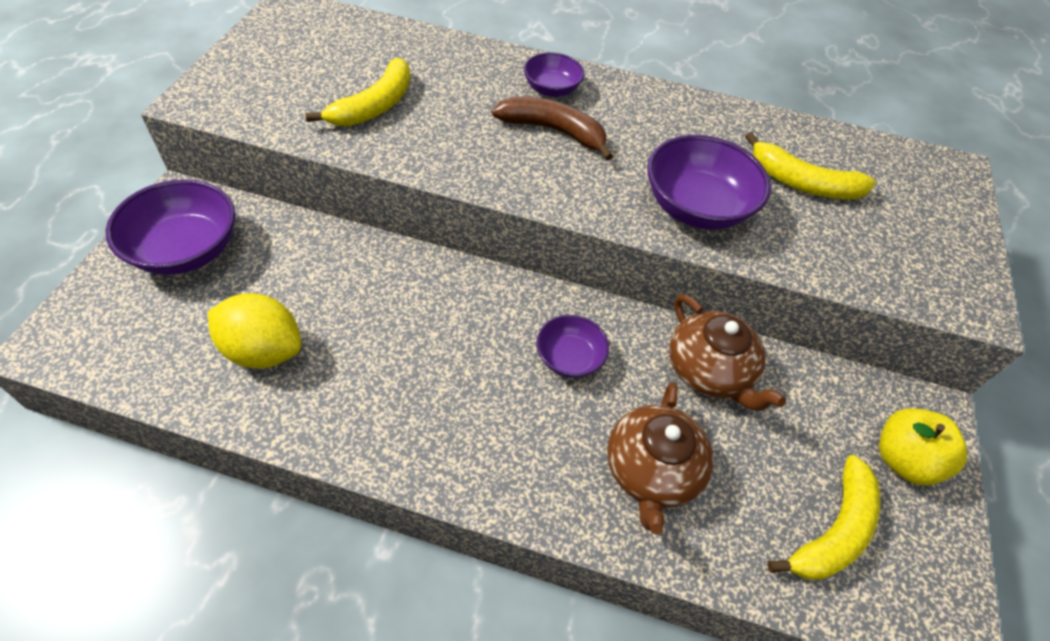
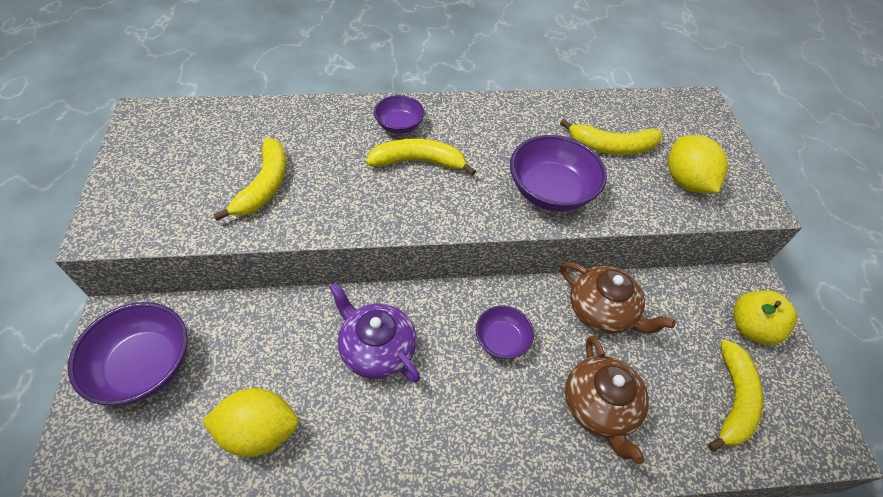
camera: 20 degrees left, 0 degrees up
(424, 316) = (377, 349): none -> purple teapot
(553, 131) = (418, 162): brown banana -> yellow banana
(883, 249) = (686, 181): none -> yellow lemon

